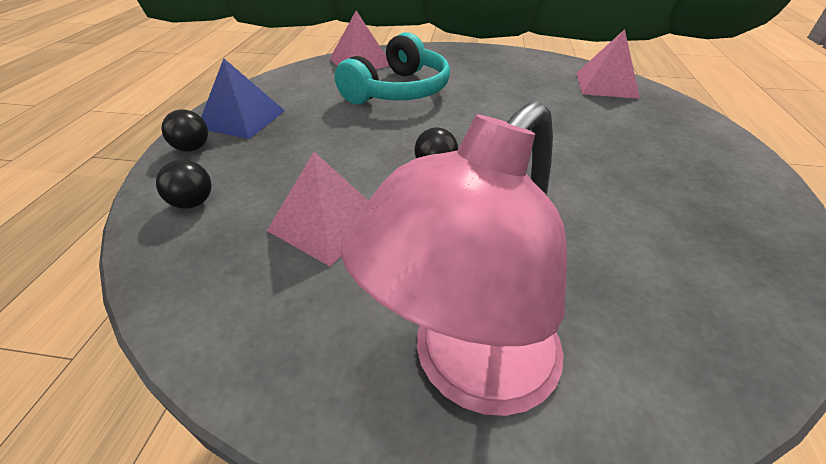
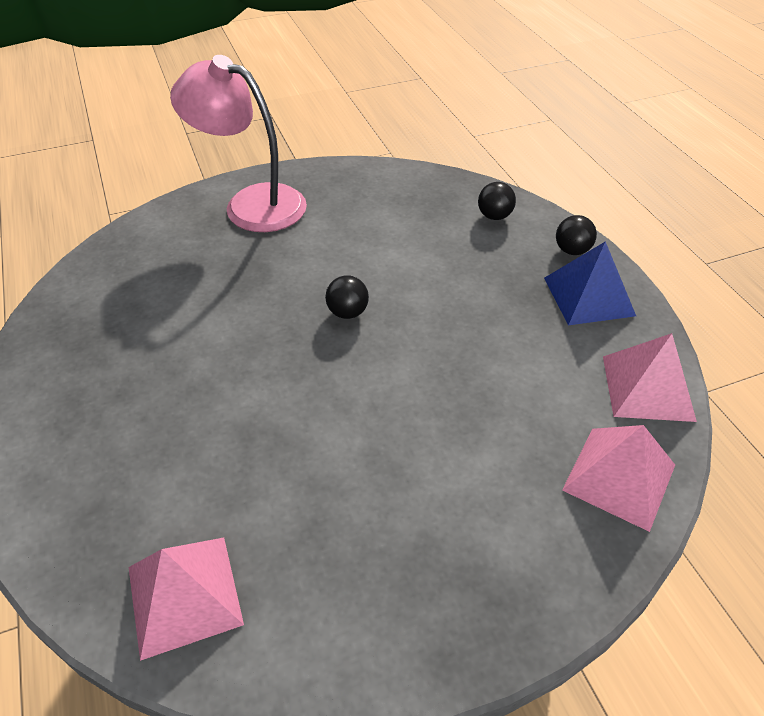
camera: 150 degrees right, 5 degrees up
(327, 223) = (388, 237): pink pyramid -> pink pyramid (648, 388)
(398, 91) = (487, 420): turquoise headphones -> none
(468, 368) = (251, 204): pink lamp -> pink lamp turned 75 degrees counterclockwise

